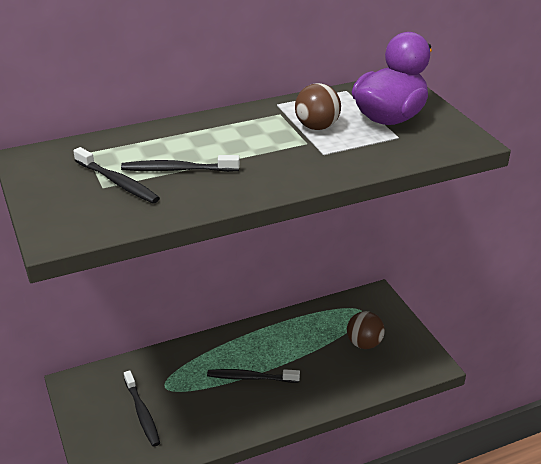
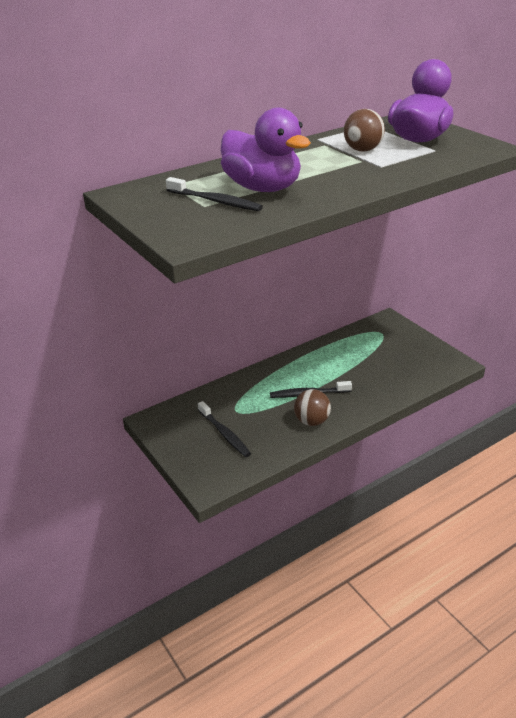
camera: 10 degrees left, 0 degrees up
(177, 170) = (262, 188): black toothbrush -> purple duck
(364, 343) = (393, 356): brown ball -> brown ball (311, 421)

